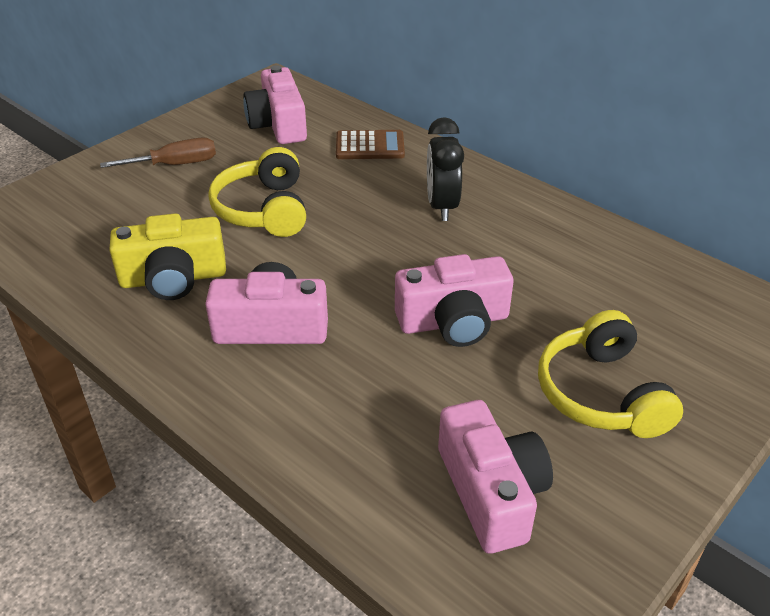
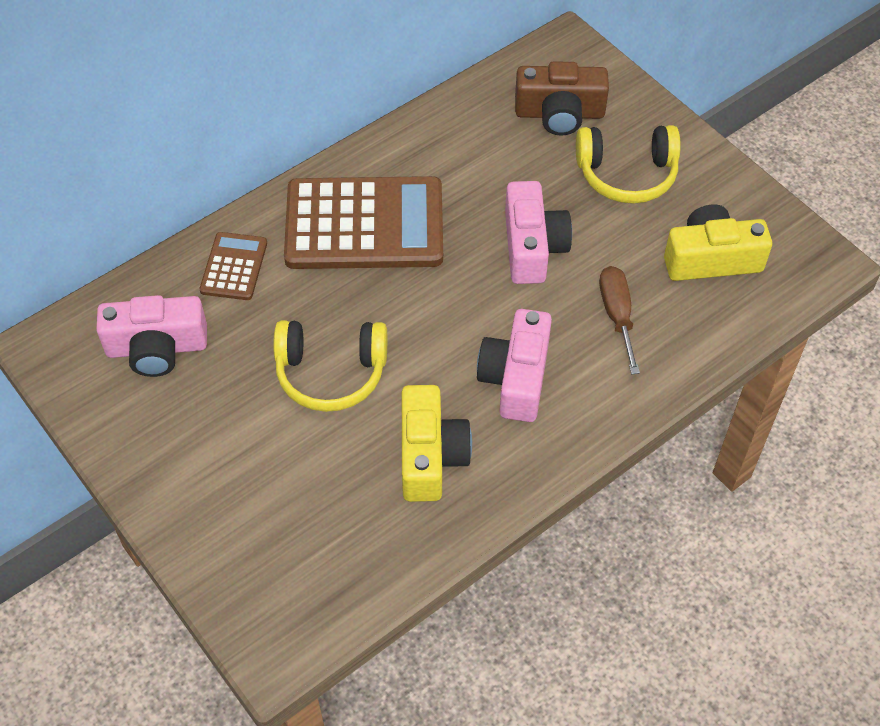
camera: 80 degrees left, 15 degrees up
(175, 164) = (215, 455): brown screwdriver -> brown screwdriver (617, 315)
(442, 206) = (364, 225): black clock -> brown calculator
(491, 492) = (711, 259): pink camera -> yellow camera
(669, 325) = (559, 113): none -> brown camera

